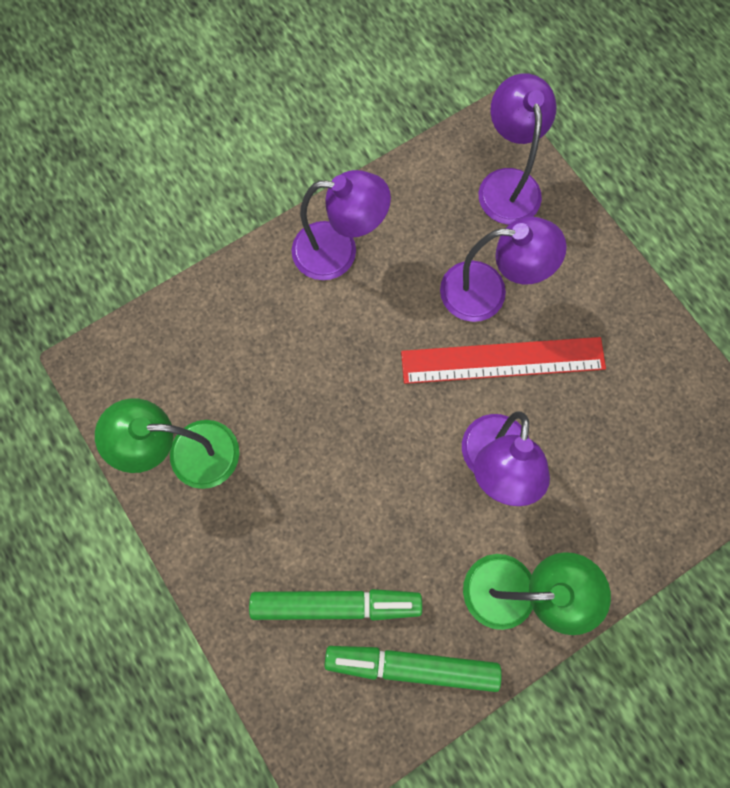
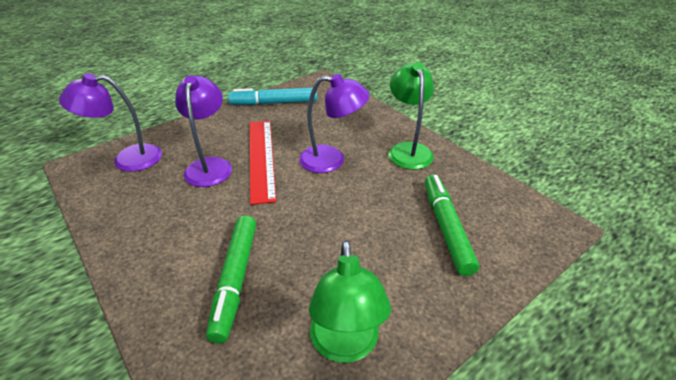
camera: 95 degrees left, 35 degrees down
(338, 251) = (152, 247): purple lamp -> none
(411, 665) = (470, 189): green marker -> green marker (235, 280)
(668, 374) = (274, 103): none -> turquoise marker

